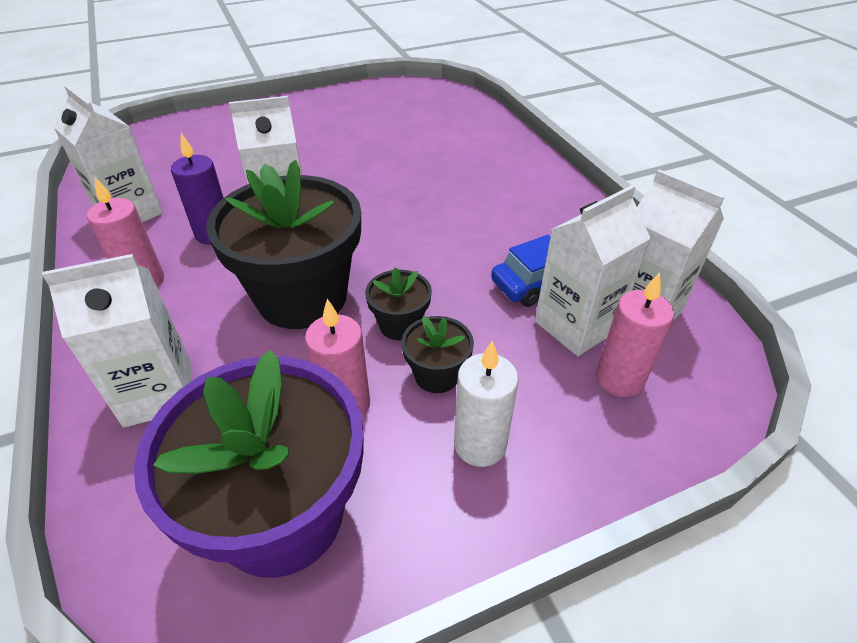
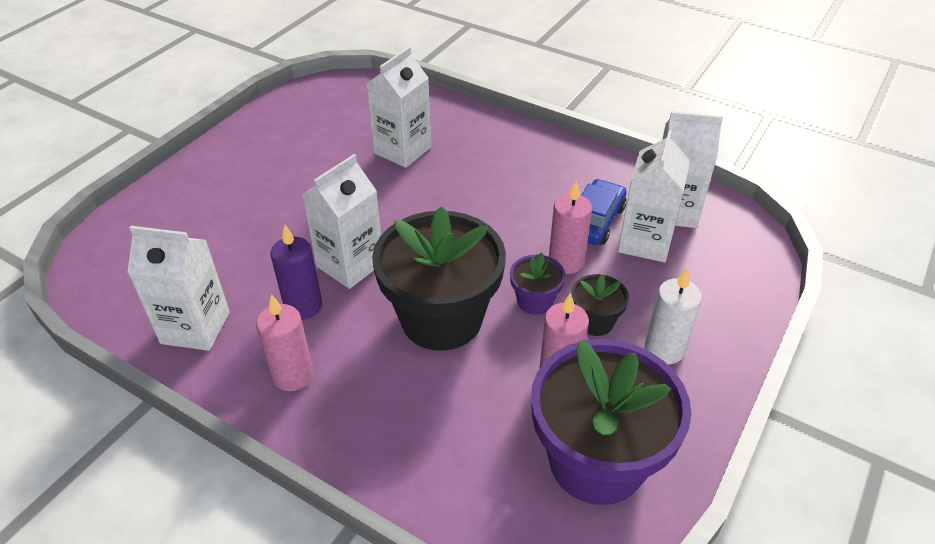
camera: 35 degrees left, 0 degrees up
(158, 393) = (420, 445): white carton -> white carton (402, 150)
(400, 325) = (535, 301): black flower pot -> purple flower pot
(619, 379) = (700, 264): pink candle -> pink candle (566, 262)

